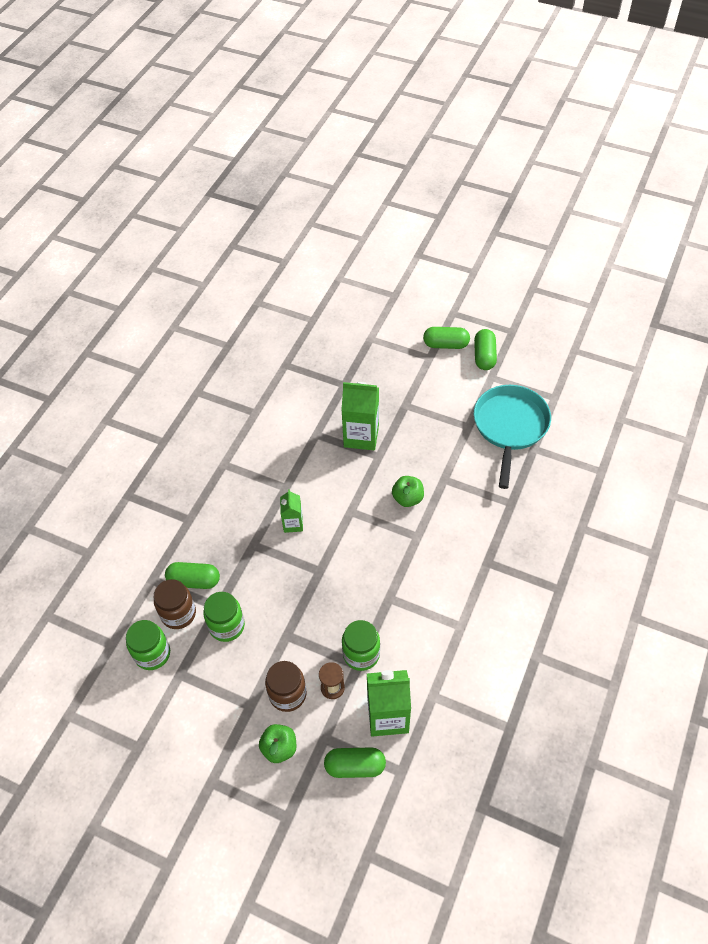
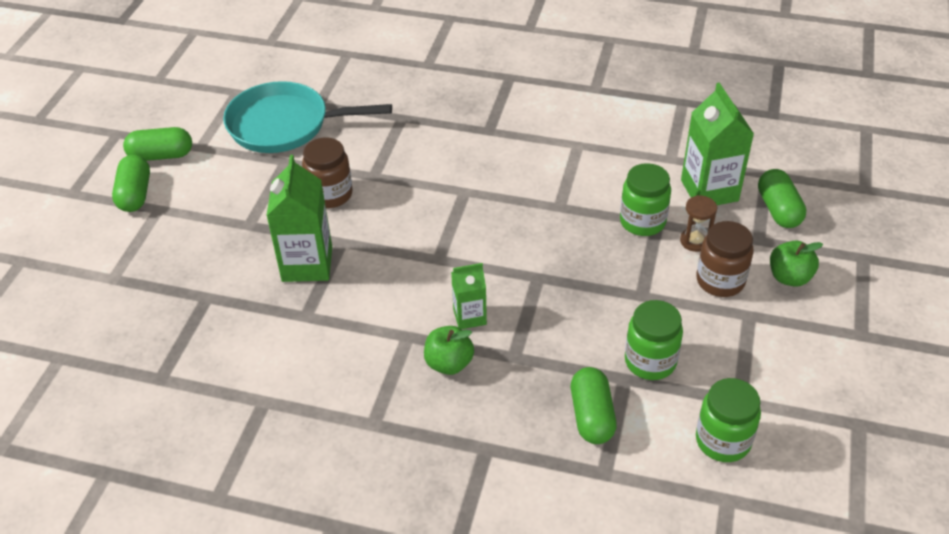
camera: 100 degrees left, 10 degrees down
(178, 614) = (650, 423): brown jar -> brown jar (330, 194)
(407, 498) = (408, 205): green apple -> green apple (449, 363)

